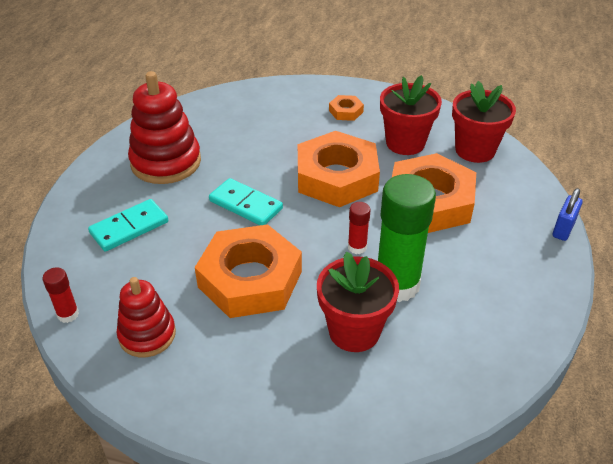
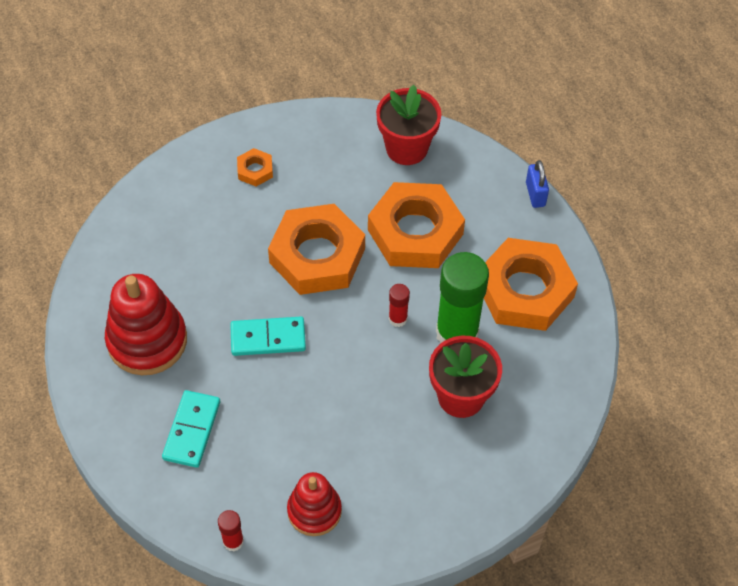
camera: 40 degrees left, 15 degrees up
(250, 279) = (343, 407): orange nut -> orange nut (525, 290)
(405, 143) = (341, 177): red flower pot -> none

